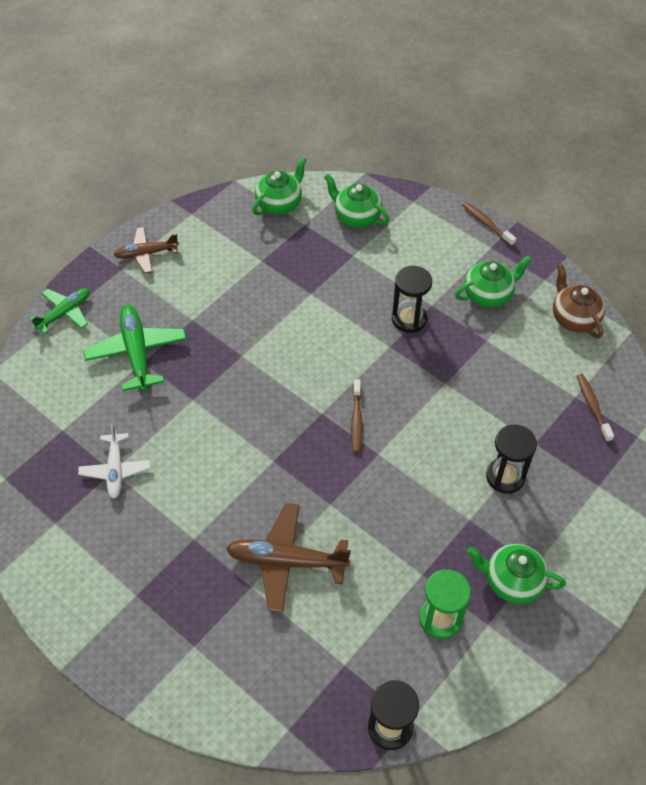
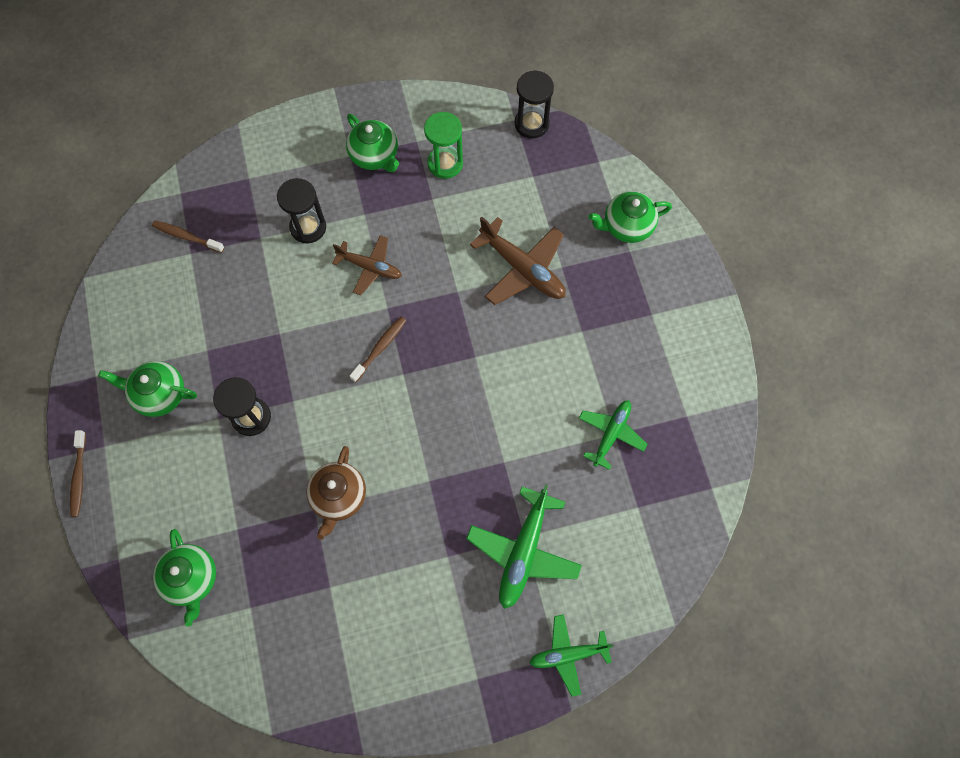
camera: 145 degrees left, 15 degrees up
(115, 470) = (611, 434): white plane -> green plane
(146, 254) = (439, 683): brown plane -> brown plane (370, 267)
(280, 204) = (252, 657): green teapot -> green teapot (626, 226)
(574, 318) = (114, 321): brown teapot -> brown teapot (338, 497)
(592, 406) = (186, 236): brown toothbrush -> brown toothbrush turned 90 degrees clockwise

